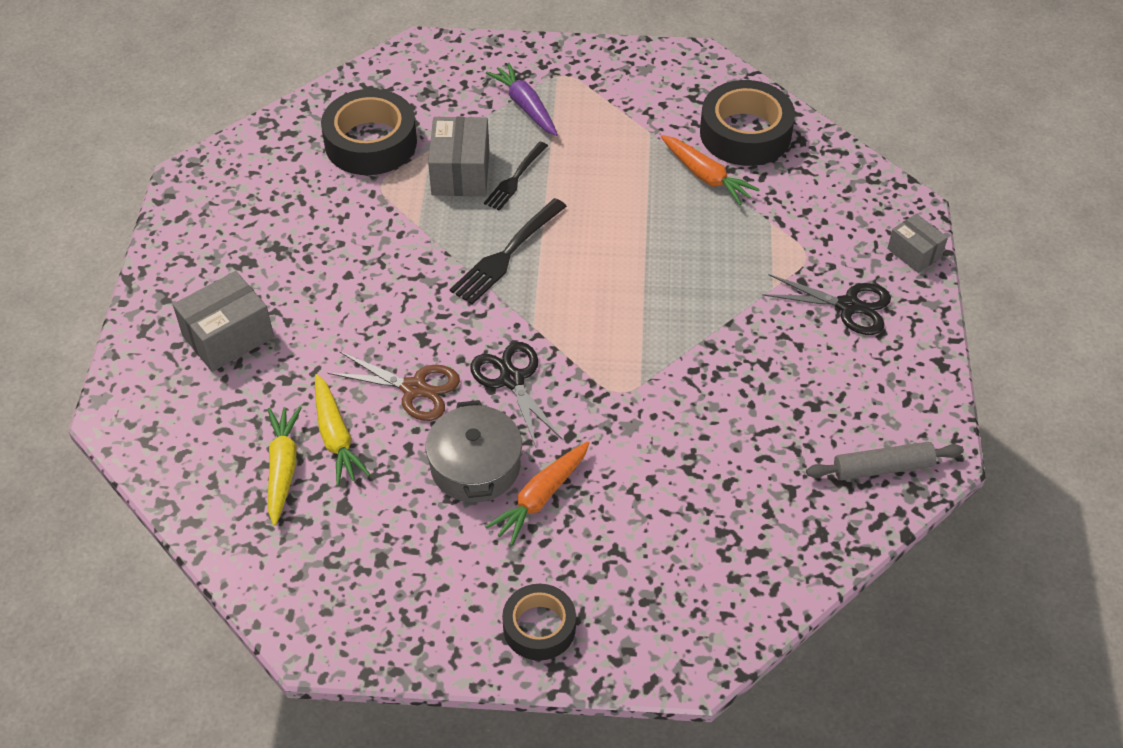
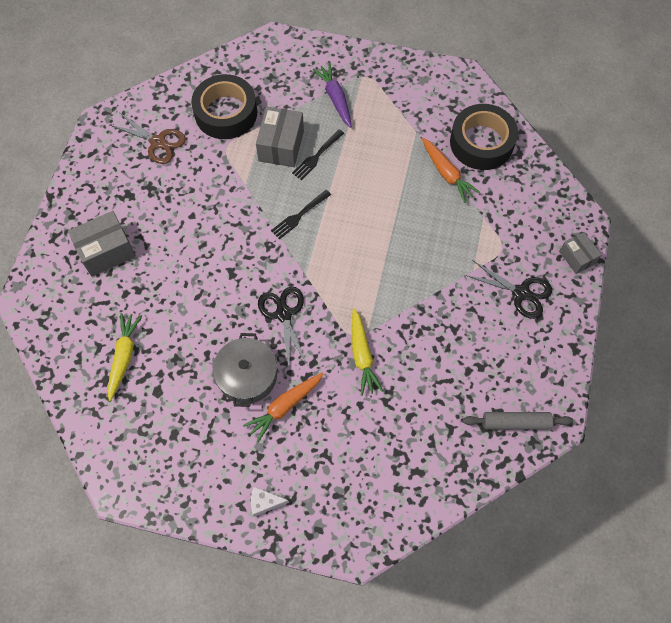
camera: 10 degrees right, 15 degrees up
(336, 436) = (162, 338): yellow carrot -> yellow carrot (362, 355)
(414, 389) = (219, 310): brown scissors -> brown scissors (158, 142)
(507, 253) = (300, 215): black fork -> black fork, size x0.66
(539, 627) = (265, 502): black tape -> white cheese

